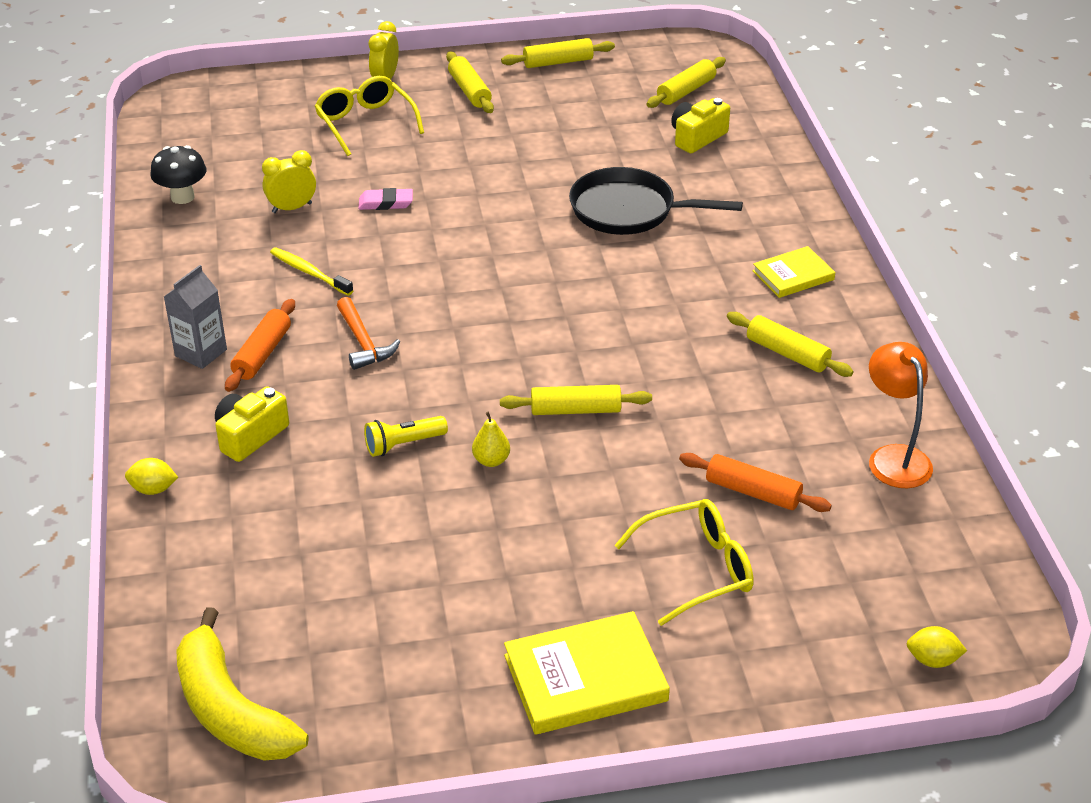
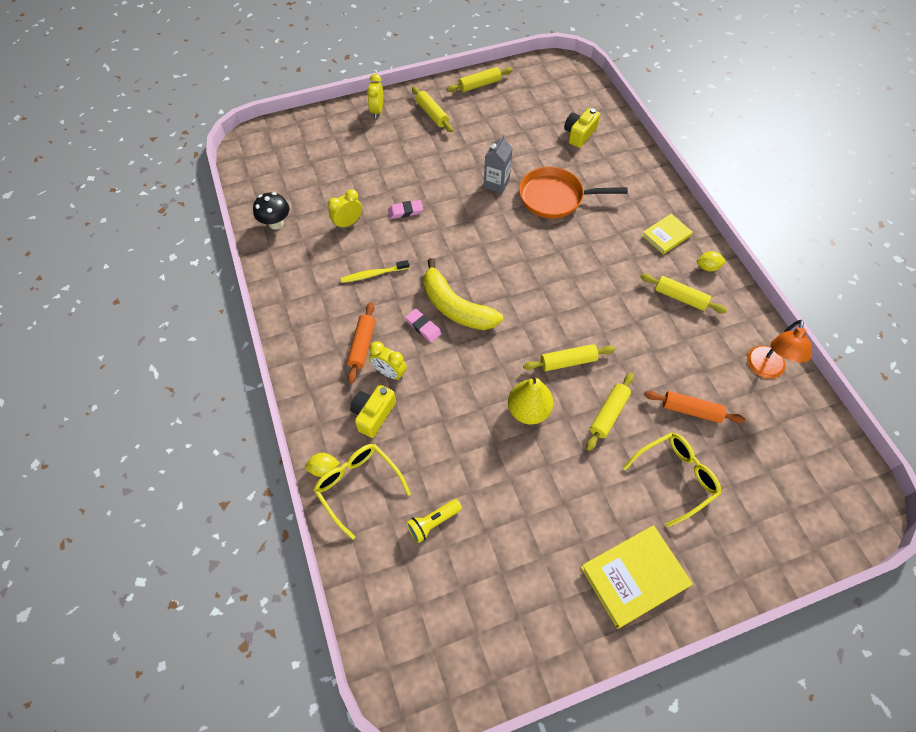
camera: 10 degrees left, 20 degrees up
(201, 353) = (323, 350): grey carton -> grey carton (496, 183)
(231, 710) = (424, 643): yellow banana -> yellow banana (456, 307)
(292, 390) = (389, 373): none -> yellow clock
(309, 272) = (373, 274): yellow toothbrush -> yellow toothbrush turned 45 degrees counterclockwise
(363, 343) = (423, 327): orange hammer -> pink eraser
(365, 123) = (375, 148): yellow glasses -> yellow glasses (358, 486)
(403, 444) = (471, 406): yellow flashlight -> yellow flashlight (433, 522)
(491, 460) = (528, 410): yellow pear -> yellow pear, size x1.86
(629, 210) = (555, 197): black pan -> orange pan
(686, 91) = (562, 98): yellow rolling pin -> yellow rolling pin (608, 414)
(894, 457) = (764, 369): orange lamp -> orange lamp turned 135 degrees counterclockwise
(932, 660) = (831, 525): yellow lemon -> yellow lemon (707, 267)

